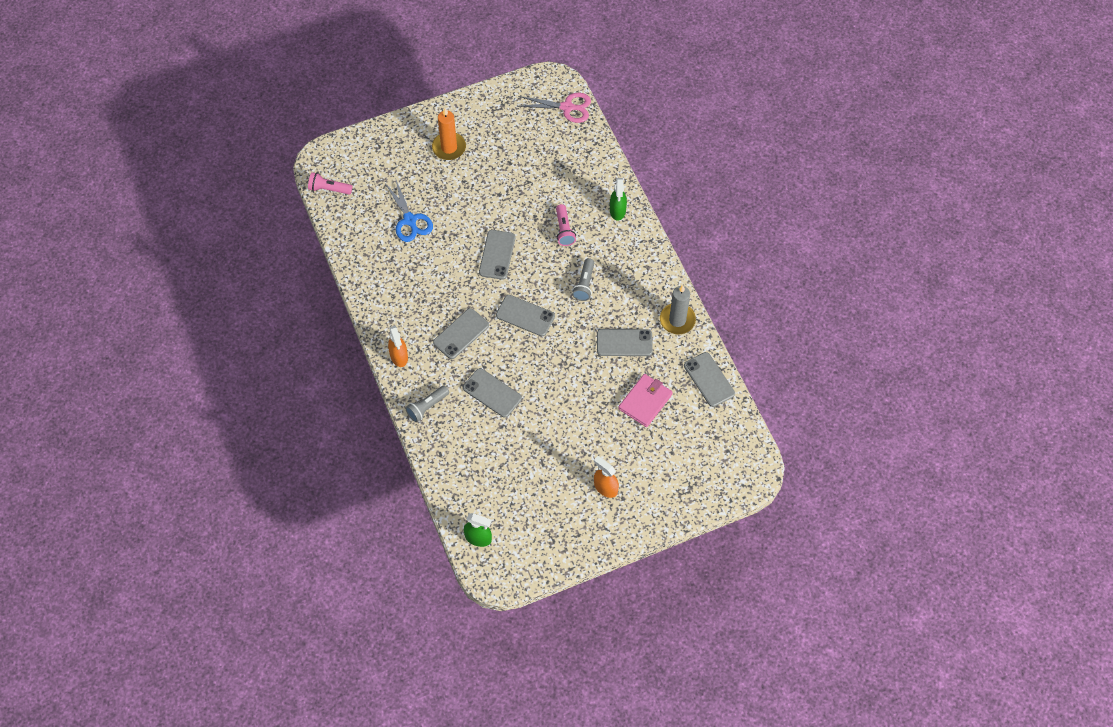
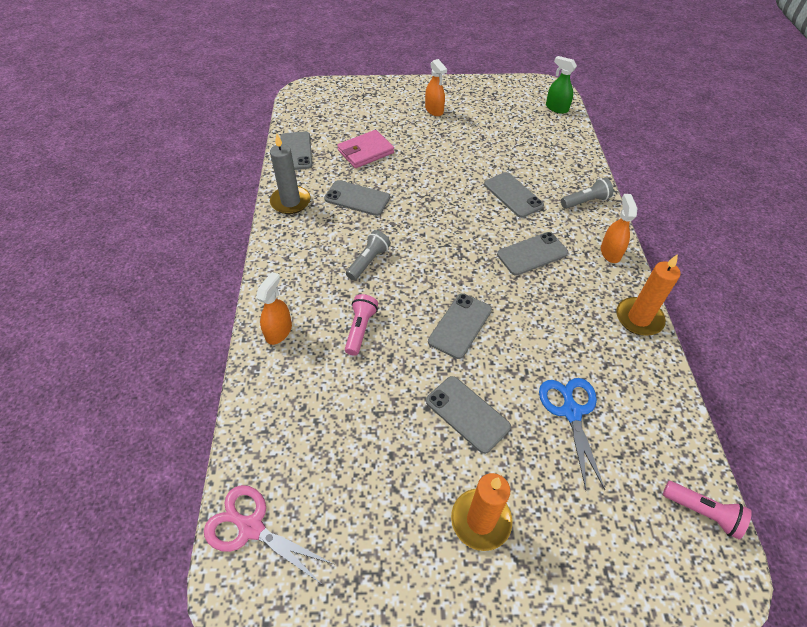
camera: 160 degrees left, 10 degrees down
(372, 302) = (639, 318): none -> orange candle
(525, 316) = (451, 250): grey phone -> grey phone (467, 414)
(617, 210) = (279, 331): green spray bottle -> orange spray bottle

